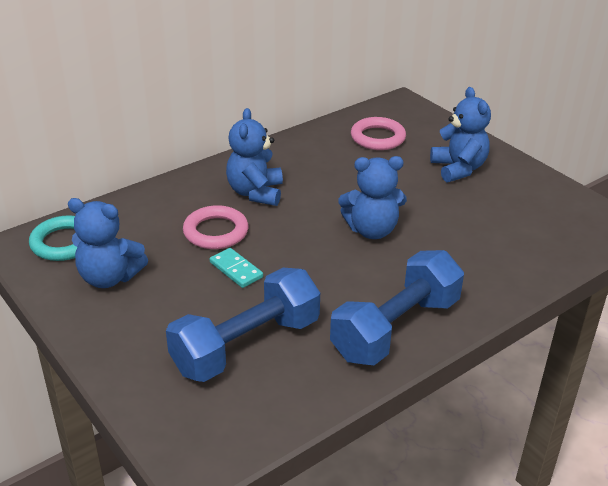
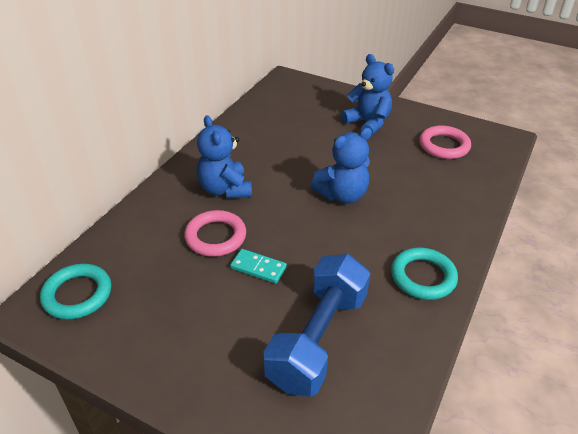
camera: 25 degrees left, 5 degrees up
(109, 277) = (147, 316): blue teddy bear -> none
(378, 138) = (289, 113): pink ring -> pink ring (444, 146)
(396, 328) = (423, 277): blue dumbbell -> turquoise ring

